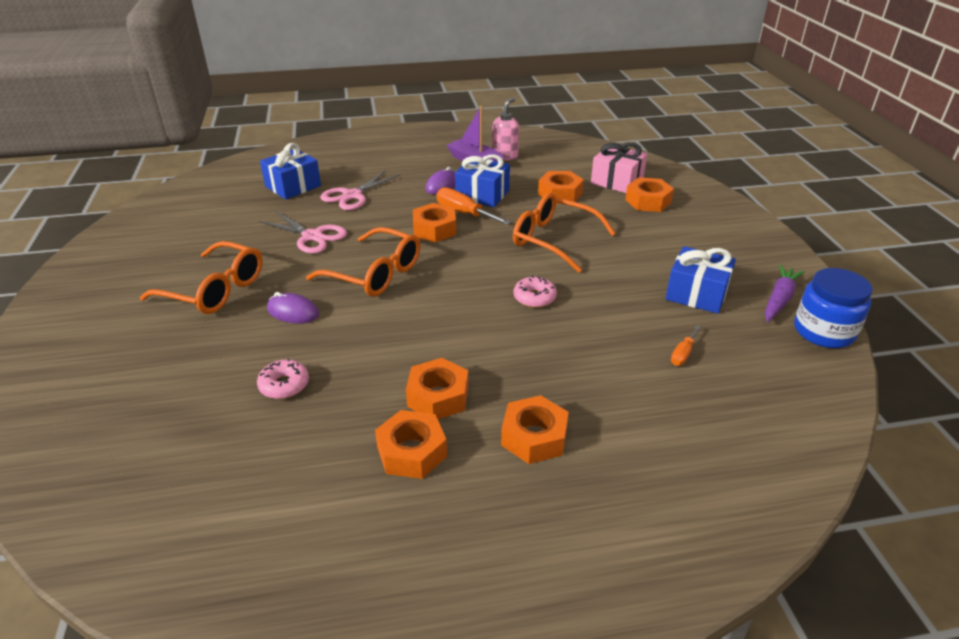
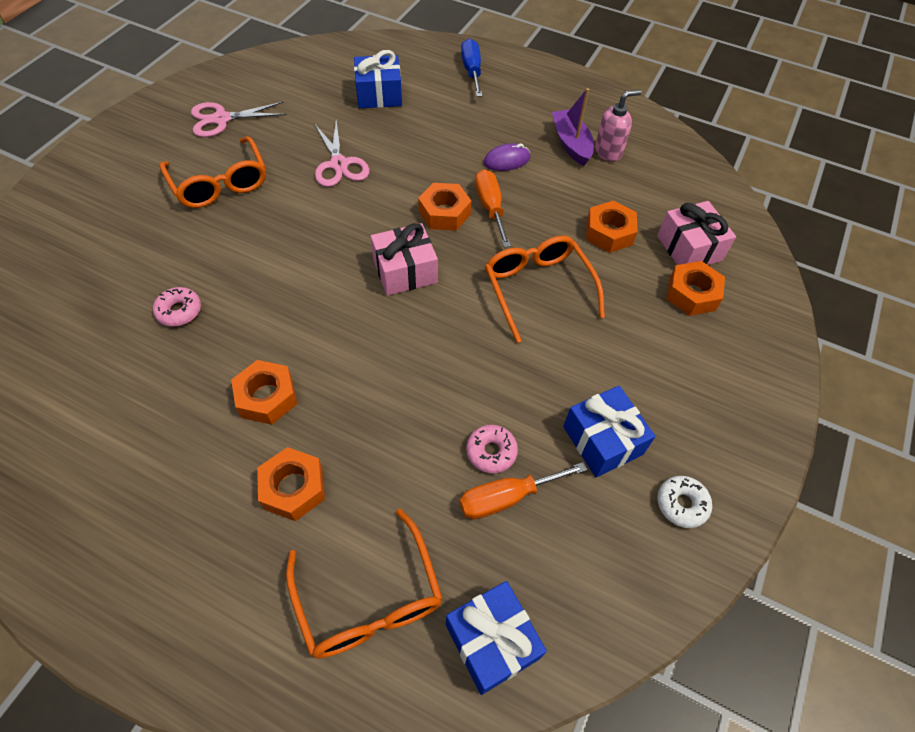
camera: 35 degrees right, 20 degrees up
(293, 312) = (250, 241): purple mouse -> none
(352, 149) = (472, 71): none -> blue screwdriver
(352, 195) = (416, 132): pink scissors -> pink scissors (221, 119)
(375, 274) = (346, 236): orange glasses -> orange glasses (369, 599)
(411, 452) = (199, 435): orange nut -> none
(448, 272) = (405, 271): none -> pink gift
(482, 194) = (531, 193): blue gift -> blue gift (492, 641)
(534, 298) = (446, 346): pink donut -> pink donut (491, 452)
(683, 354) = (506, 497): orange screwdriver -> orange screwdriver, size x1.76
(779, 299) = (681, 504): purple carrot -> white donut
(823, 331) = (680, 573): blue jar -> none

